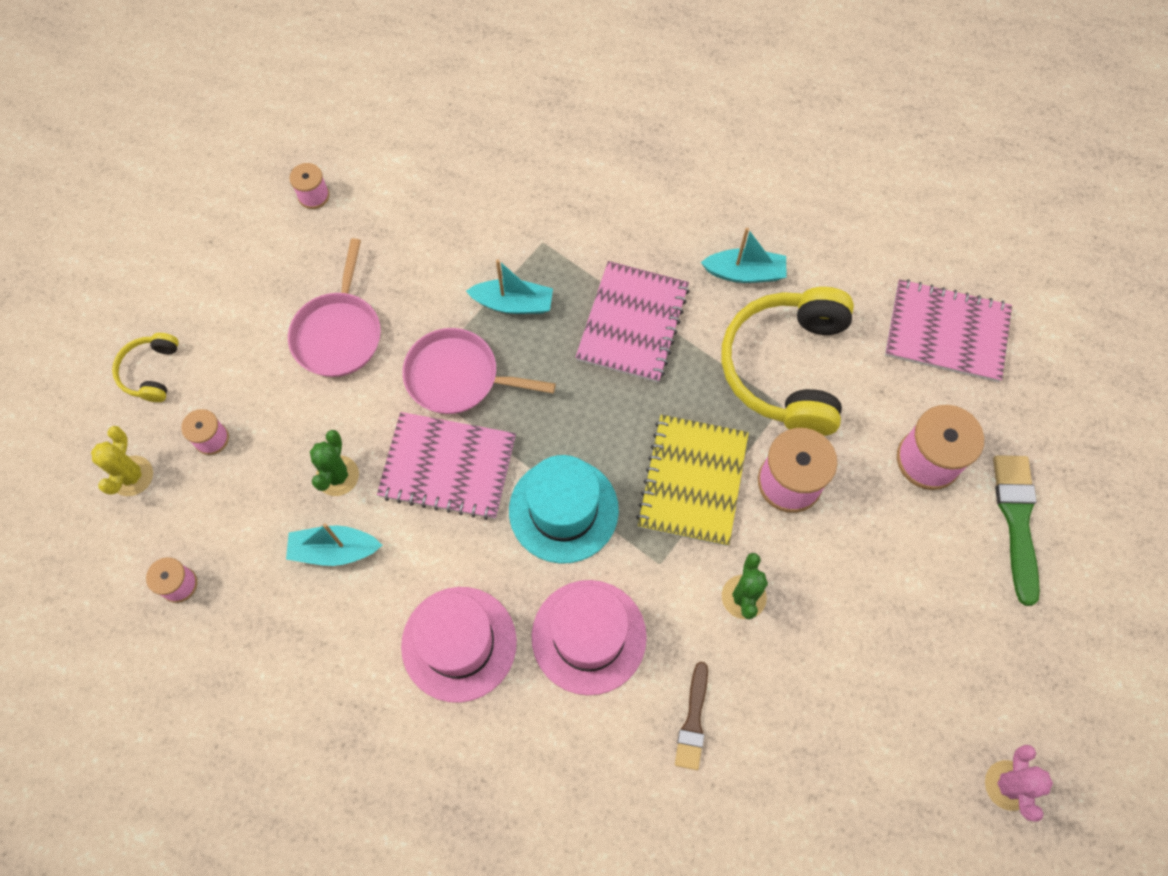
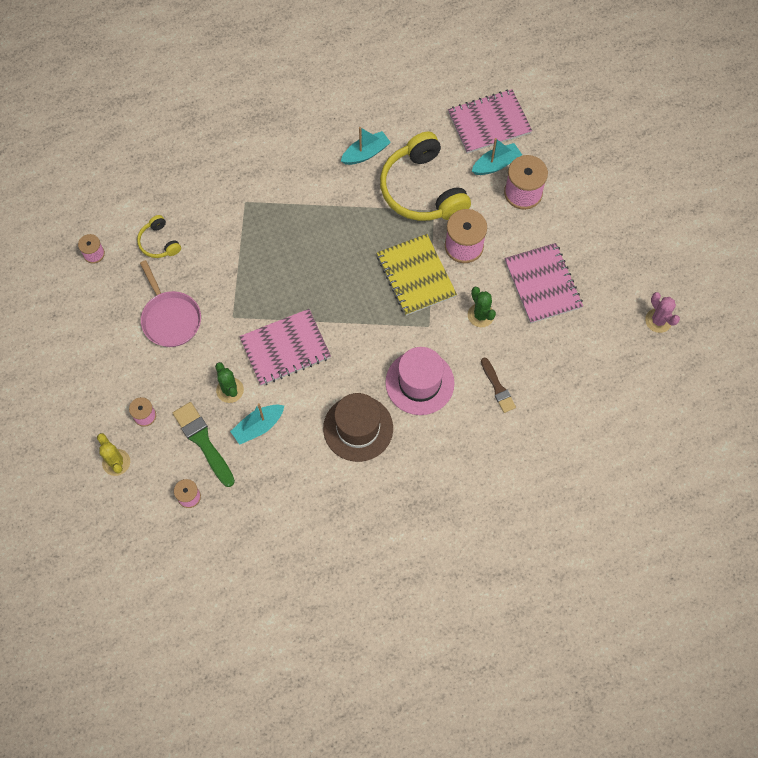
camera: 35 degrees left, 0 degrees up
(151, 372) = (80, 404): yellow headphones -> yellow headphones (159, 242)
(458, 377) = (254, 300): pink pan -> none
(459, 643) = (358, 428): pink hat -> brown hat
(513, 303) = (254, 244): turquoise boat -> turquoise boat (496, 164)
(563, 510) = (361, 331): turquoise hat -> none
(632, 323) = (326, 215): pink notebook -> pink notebook (542, 284)
(1016, 520) = (583, 196): green brush -> green brush (203, 441)

